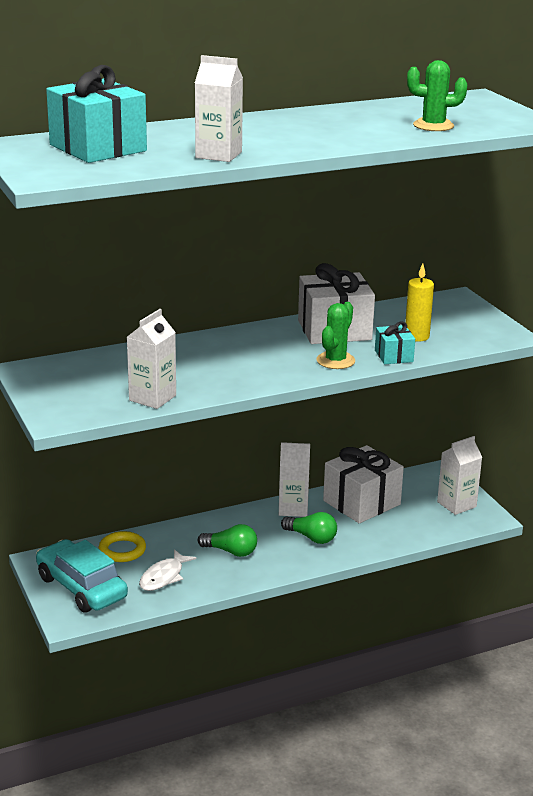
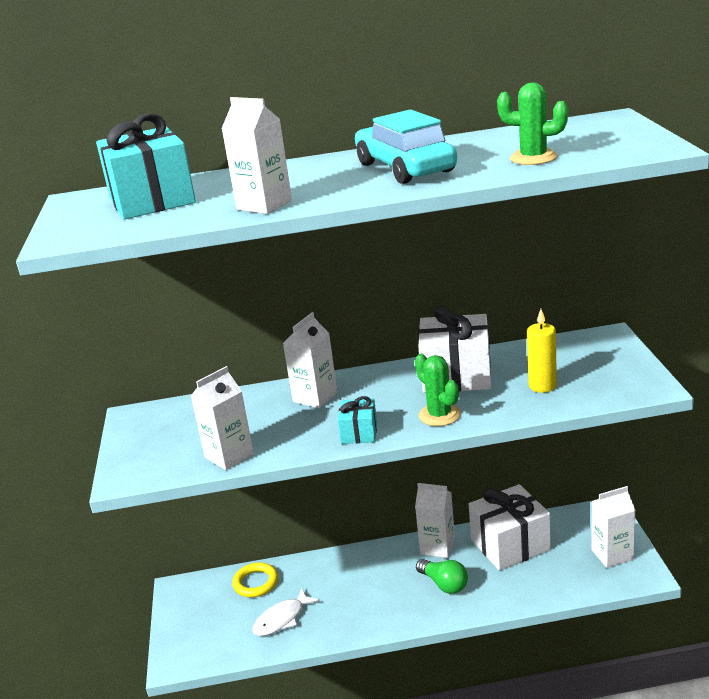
camera: 20 degrees right, 0 degrees up
(81, 587) = (201, 623): turquoise car -> turquoise car (405, 168)
(208, 350) = (315, 397): none -> white carton
(231, 551) = (358, 594): green light bulb -> none
(335, 361) = (439, 415): green cactus -> green cactus turned 75 degrees counterclockwise
(394, 356) = (506, 411): turquoise gift -> turquoise gift (359, 433)

